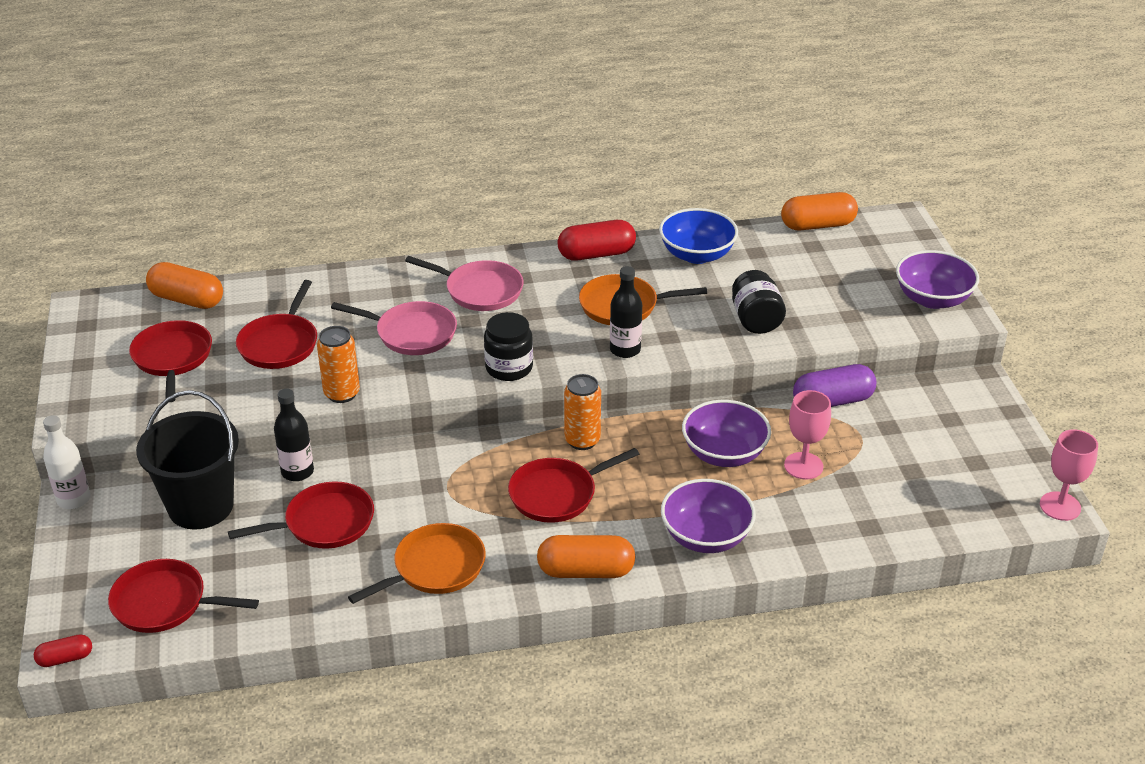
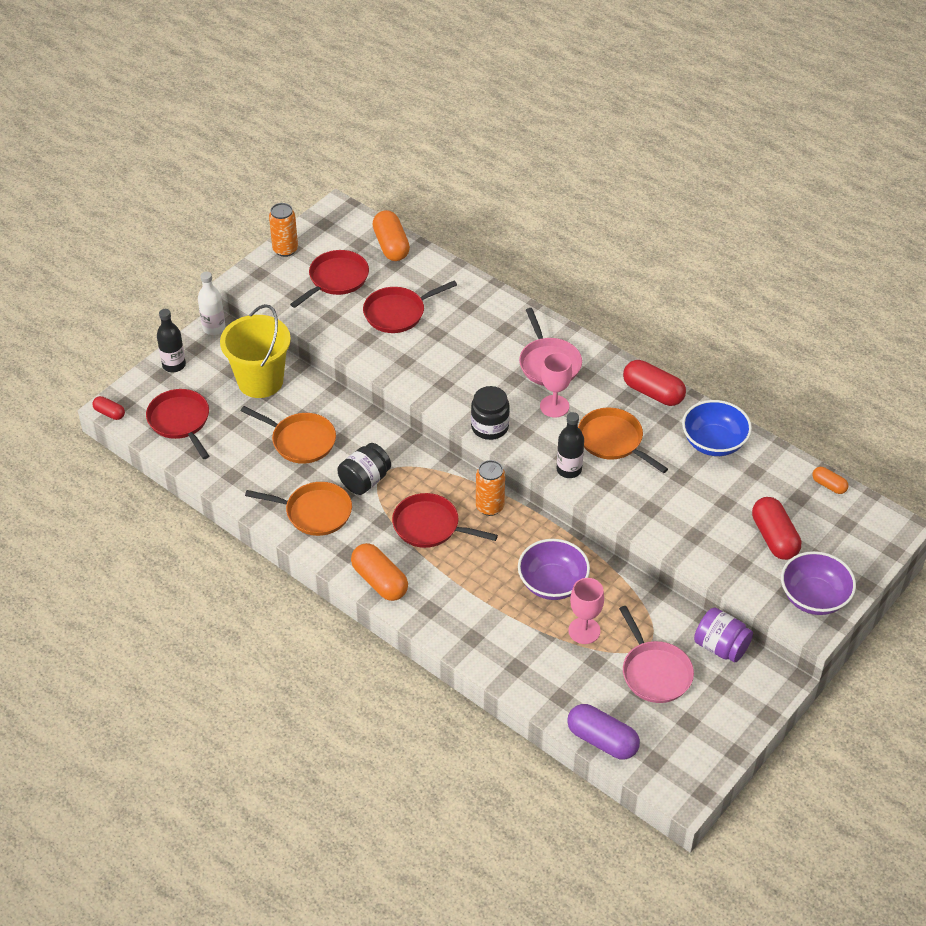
camera: 50 degrees right, 10 degrees up
(201, 506) = (260, 381): black bucket -> yellow bucket
(297, 472) = (327, 400): black bottle -> black bottle (174, 365)
(325, 523) = (301, 441): red pan -> orange pan
(342, 393) = (385, 370): orange can -> orange can (285, 249)
(412, 333) = (472, 362): pink pan -> pink pan (655, 672)
(706, 536) = (466, 620): purple bowl -> none
(756, 320) = (676, 515): black jar -> black jar (365, 480)
(817, 225) = (829, 485): orange capsule -> orange capsule, size x0.54
(832, 401) = (667, 609): purple capsule -> purple capsule (602, 740)
(843, 282) = (774, 537): none -> red capsule
(908, 395) = (721, 647): none -> purple jar
(1060, 506) = (691, 792): pink goblet -> pink goblet (554, 406)

